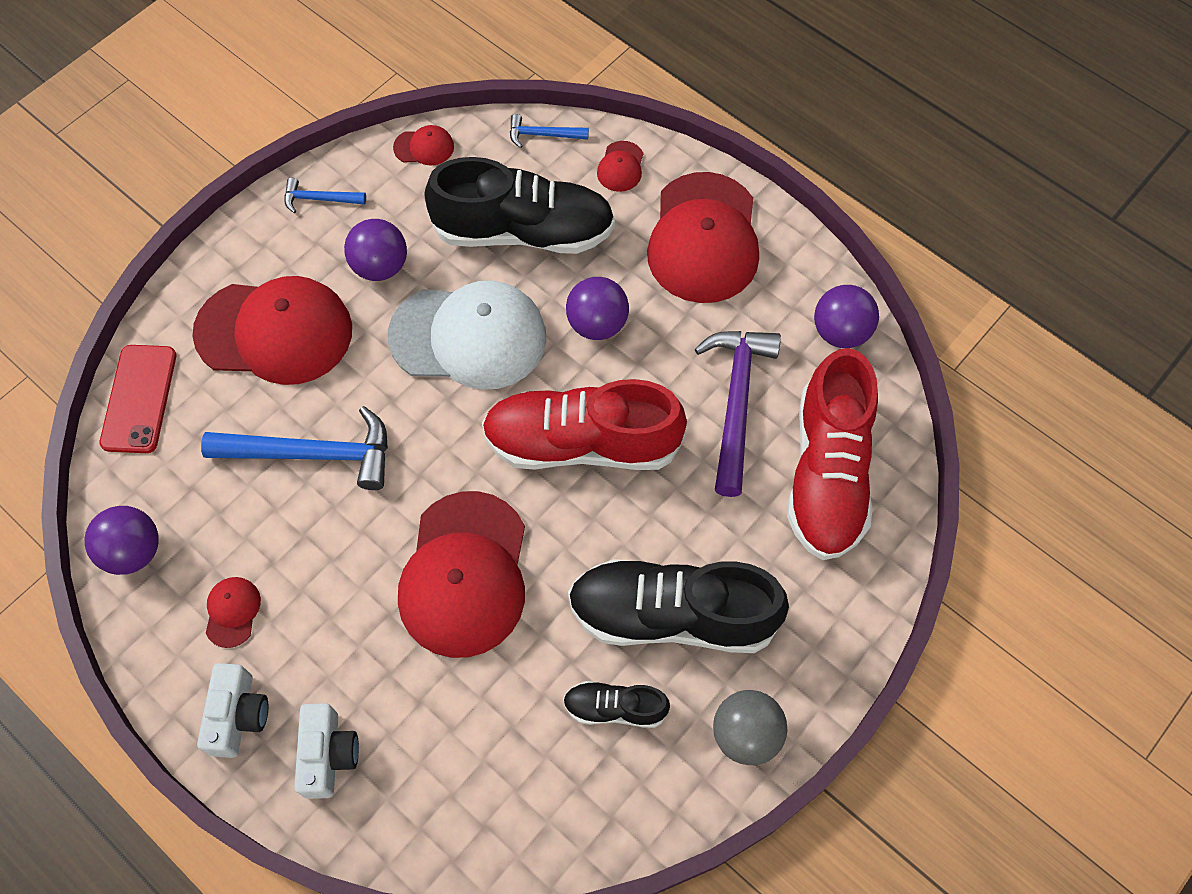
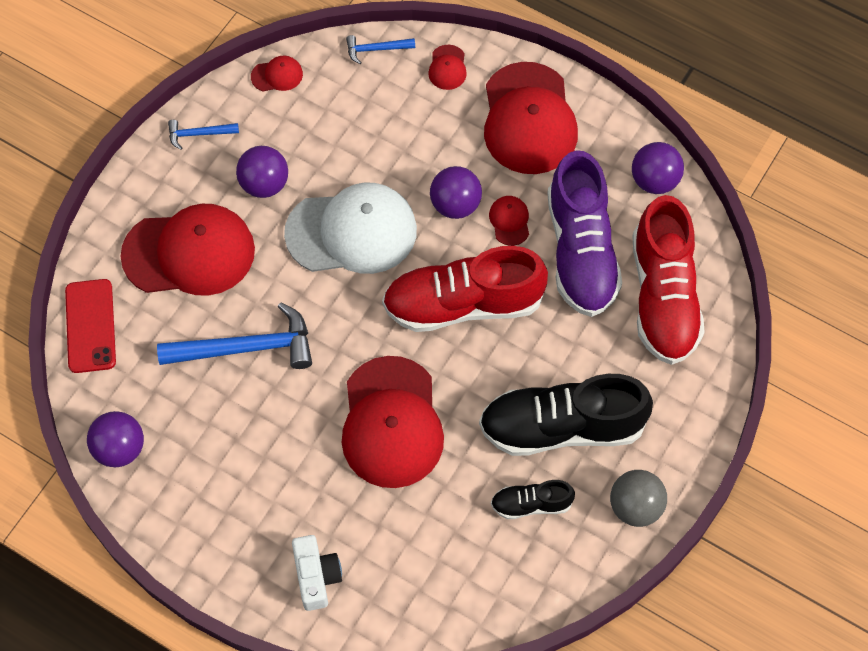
camera: 10 degrees left, 0 degrees up
(232, 612) = (213, 482): red cap -> red cap (509, 221)
(238, 715) = (238, 559): white camera -> none
(524, 231) = (378, 136): black shoe -> none
(736, 402) = (581, 251): purple hammer -> purple shoe

